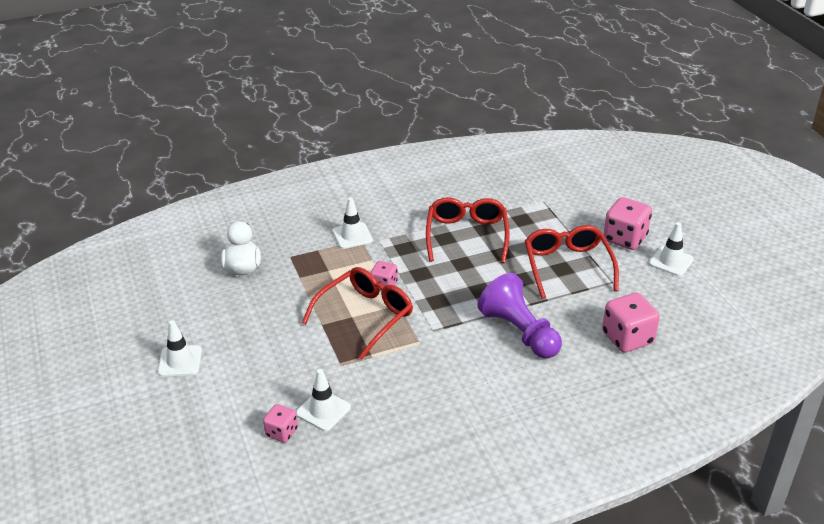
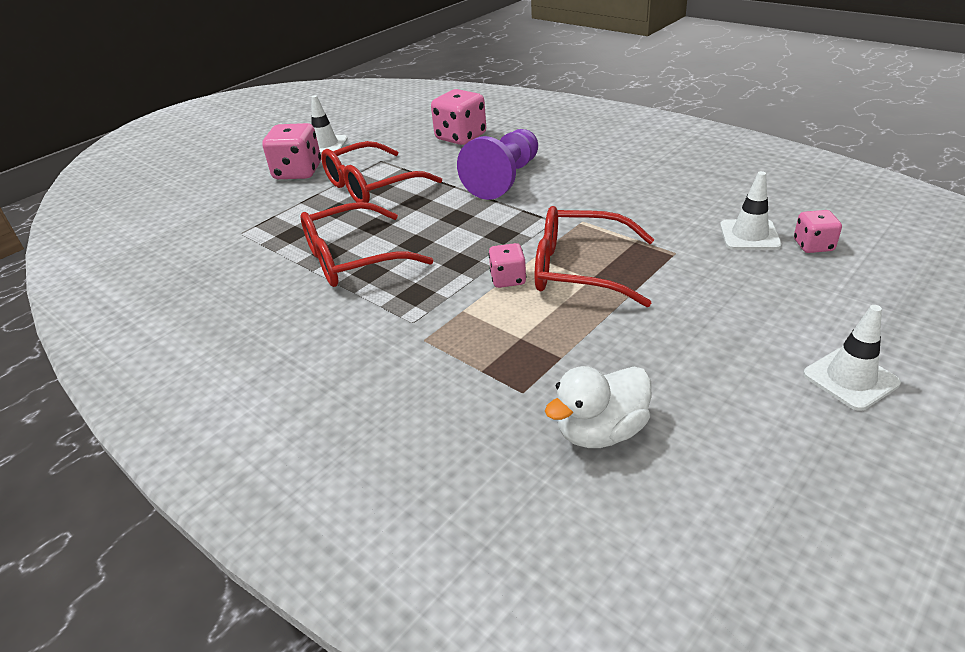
camera: 115 degrees left, 0 degrees up
(352, 236) = (419, 351): white traffic cone -> none

